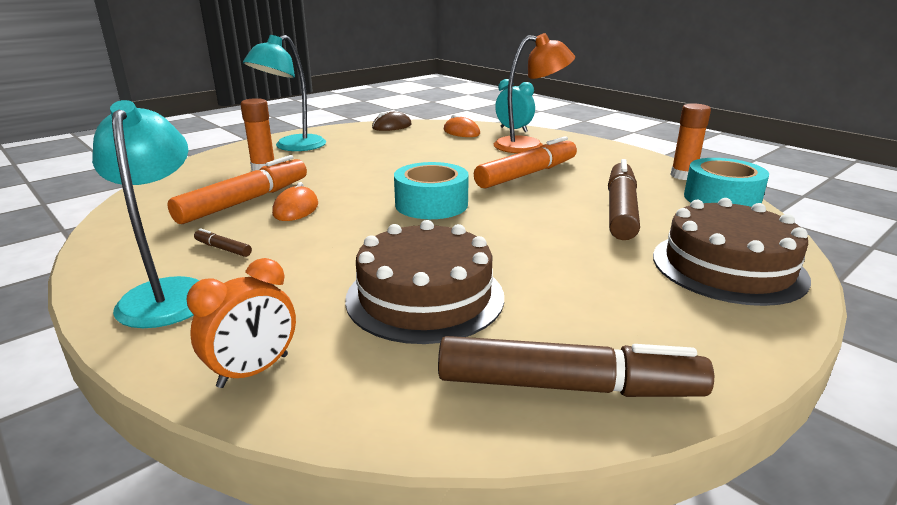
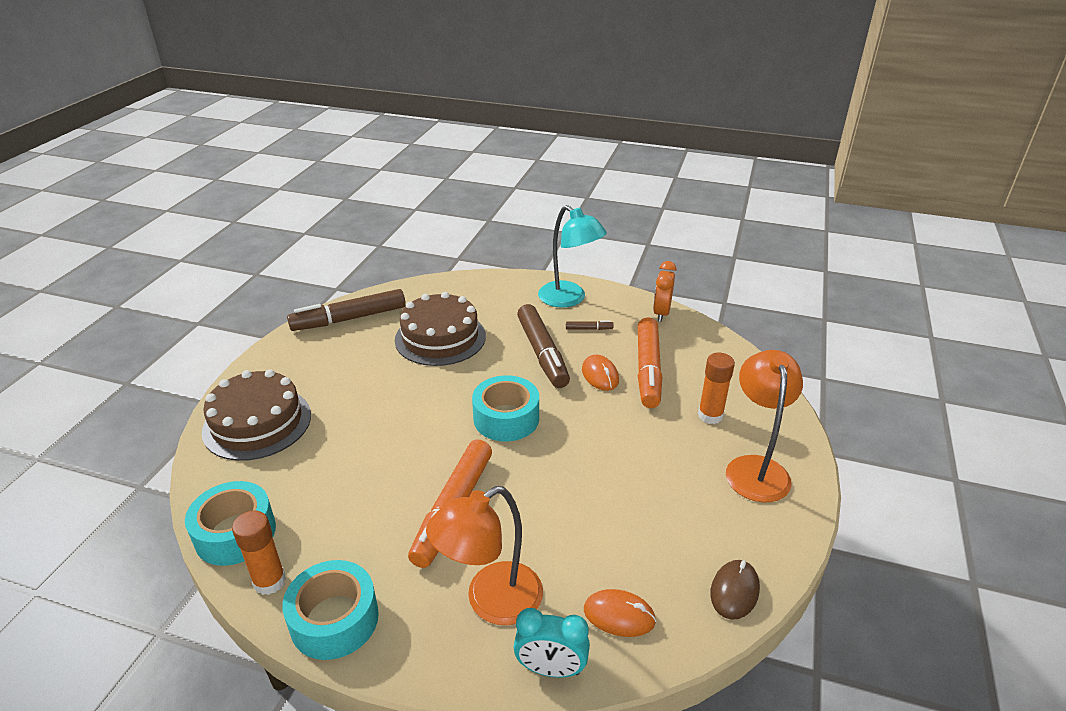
camera: 150 degrees right, 10 degrees up
(253, 371) = (480, 286): orange clock -> orange clock (661, 313)
(292, 147) = (755, 468): turquoise lamp -> orange lamp
(621, 210) = (339, 471): brown marker -> brown marker (542, 353)
(633, 158) = (334, 619): none -> turquoise tape

